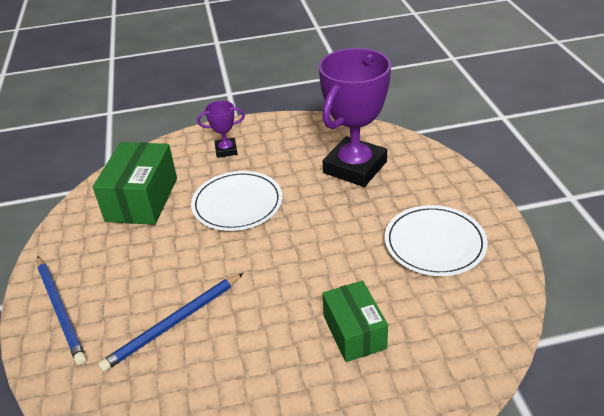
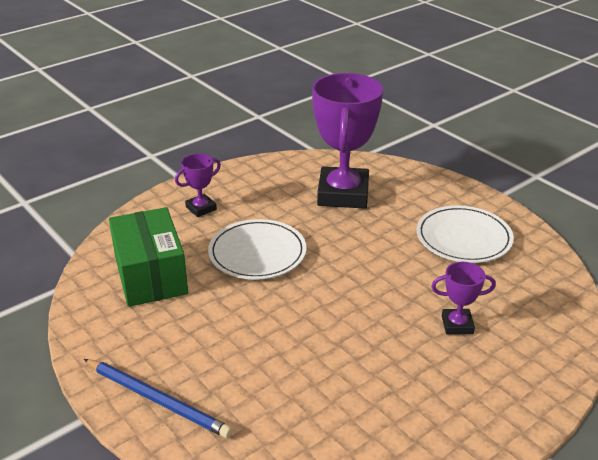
camera: 30 degrees left, 5 degrees down
(174, 323) = (289, 372): blue pencil -> none
(354, 332) = (457, 325): green box -> purple trophy

